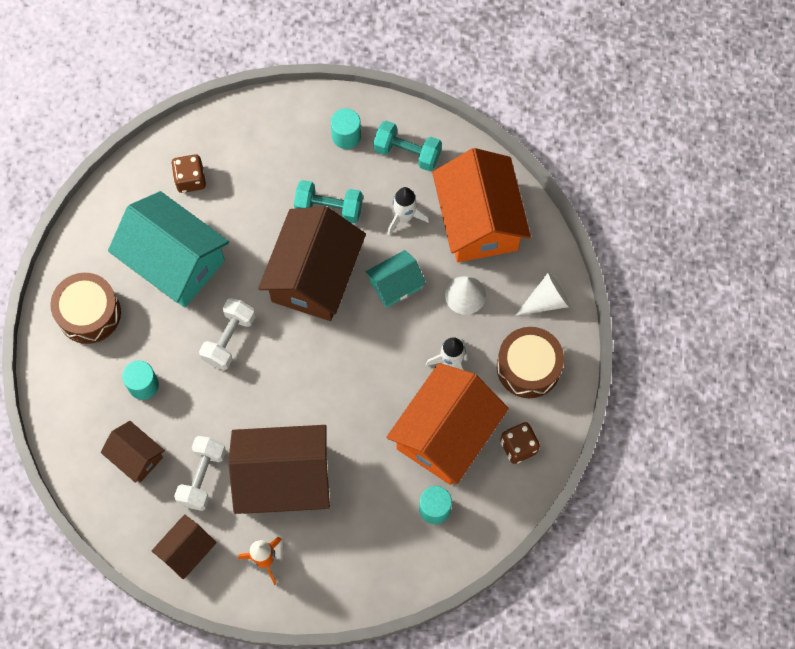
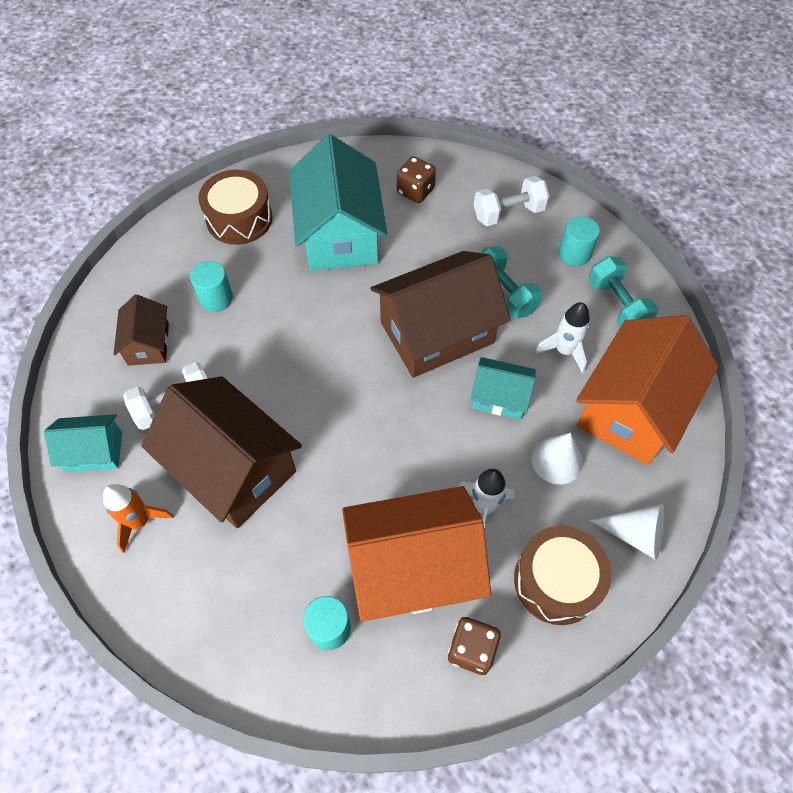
camera: 45 degrees right, 10 degrees down
(187, 550) = (94, 451): brown house -> turquoise house
(229, 339) = (317, 321): white dumbbell -> white dumbbell (508, 213)

